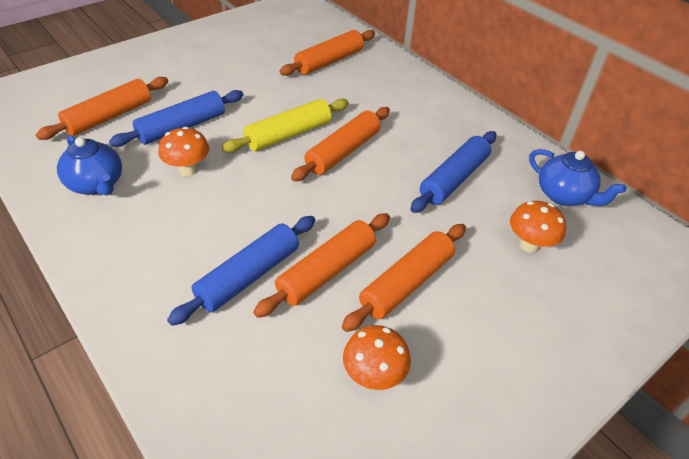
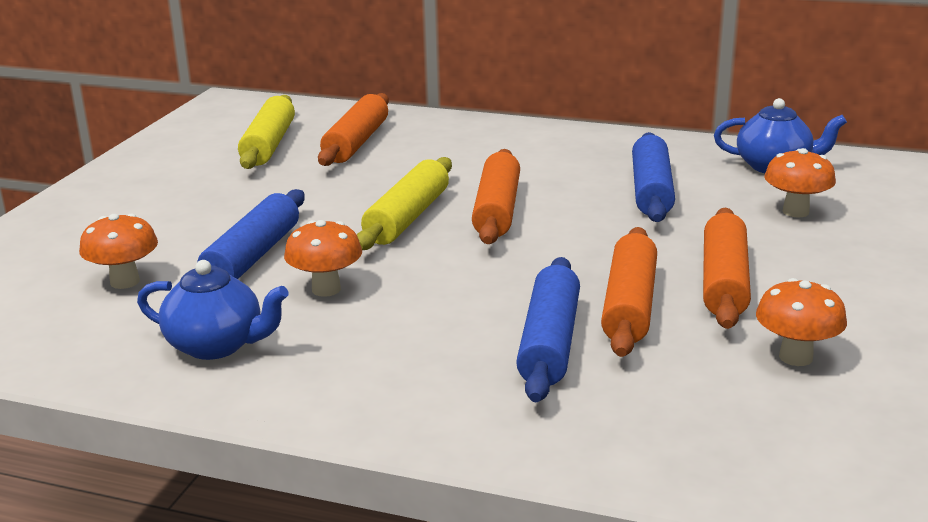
camera: 30 degrees left, 20 degrees down
(109, 116) = (125, 282): orange rolling pin -> orange mushroom
(283, 44) = (269, 145): none -> yellow rolling pin

